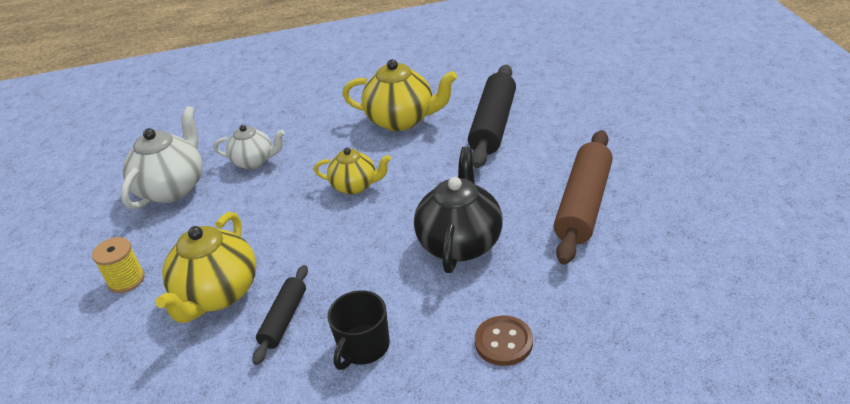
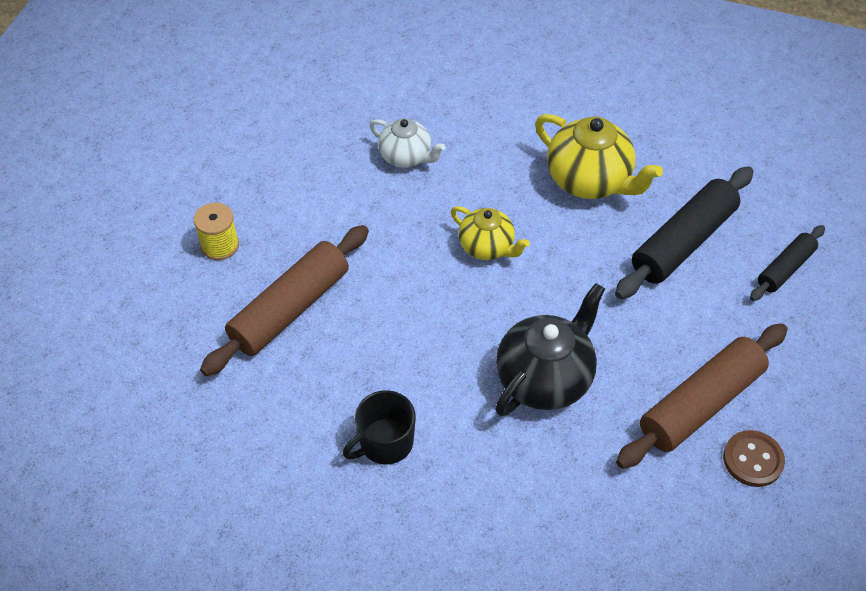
camera: 25 degrees right, 15 degrees up
(173, 188) = (311, 150): white teapot -> none
(217, 294) = (290, 309): yellow teapot -> brown rolling pin
(284, 319) = (333, 372): black rolling pin -> black rolling pin (785, 269)
(503, 342) = (510, 513): brown button -> brown button (753, 460)

